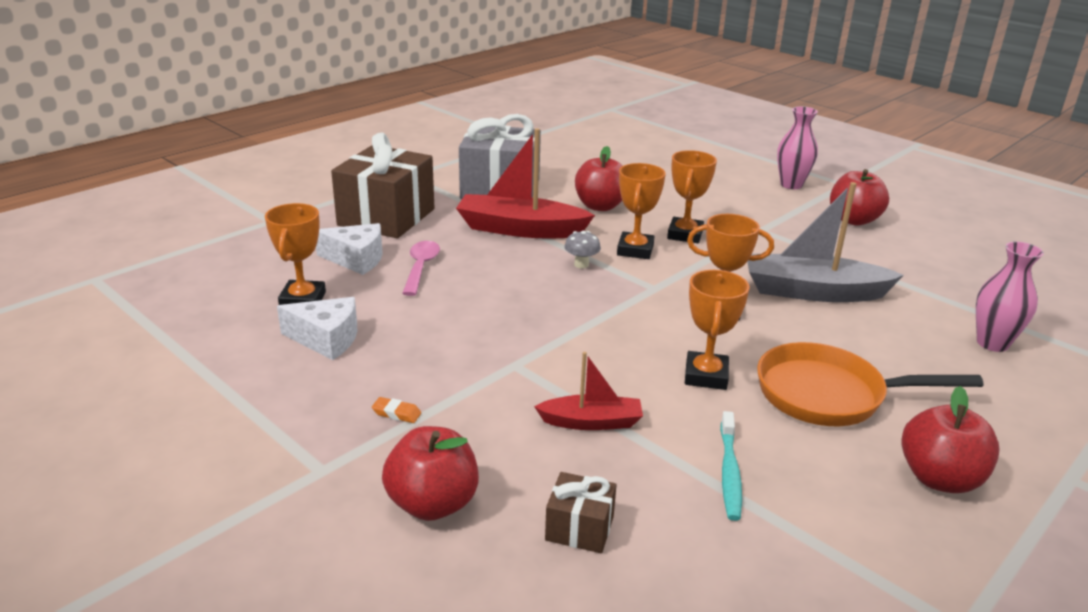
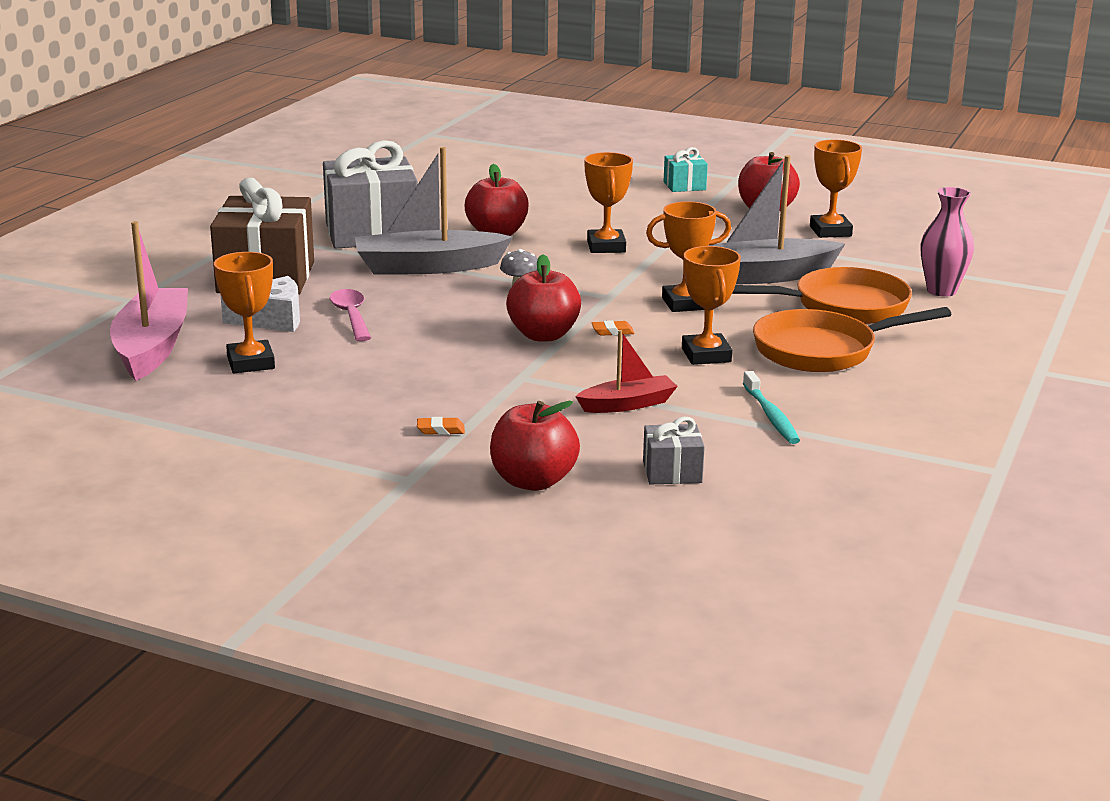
camera: 20 degrees left, 5 degrees down
(244, 269) = (152, 347): none -> pink boat
(326, 339) = (312, 389): white cheese -> none
(520, 229) = (428, 267): red boat -> grey boat
(579, 528) = (672, 472): brown gift -> grey gift
(633, 329) = (612, 332): none -> orange eraser
(635, 250) = (565, 267): orange trophy -> orange trophy (830, 231)
(791, 185) = (684, 186): pink vase -> turquoise gift
(876, 343) = (842, 306): none -> orange pan
(939, 478) = (941, 389): red apple -> red apple (543, 335)

